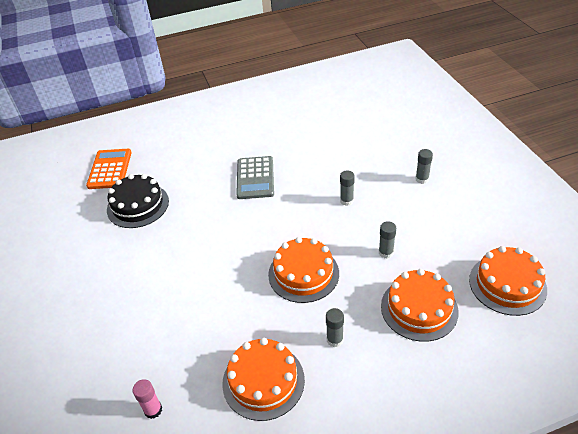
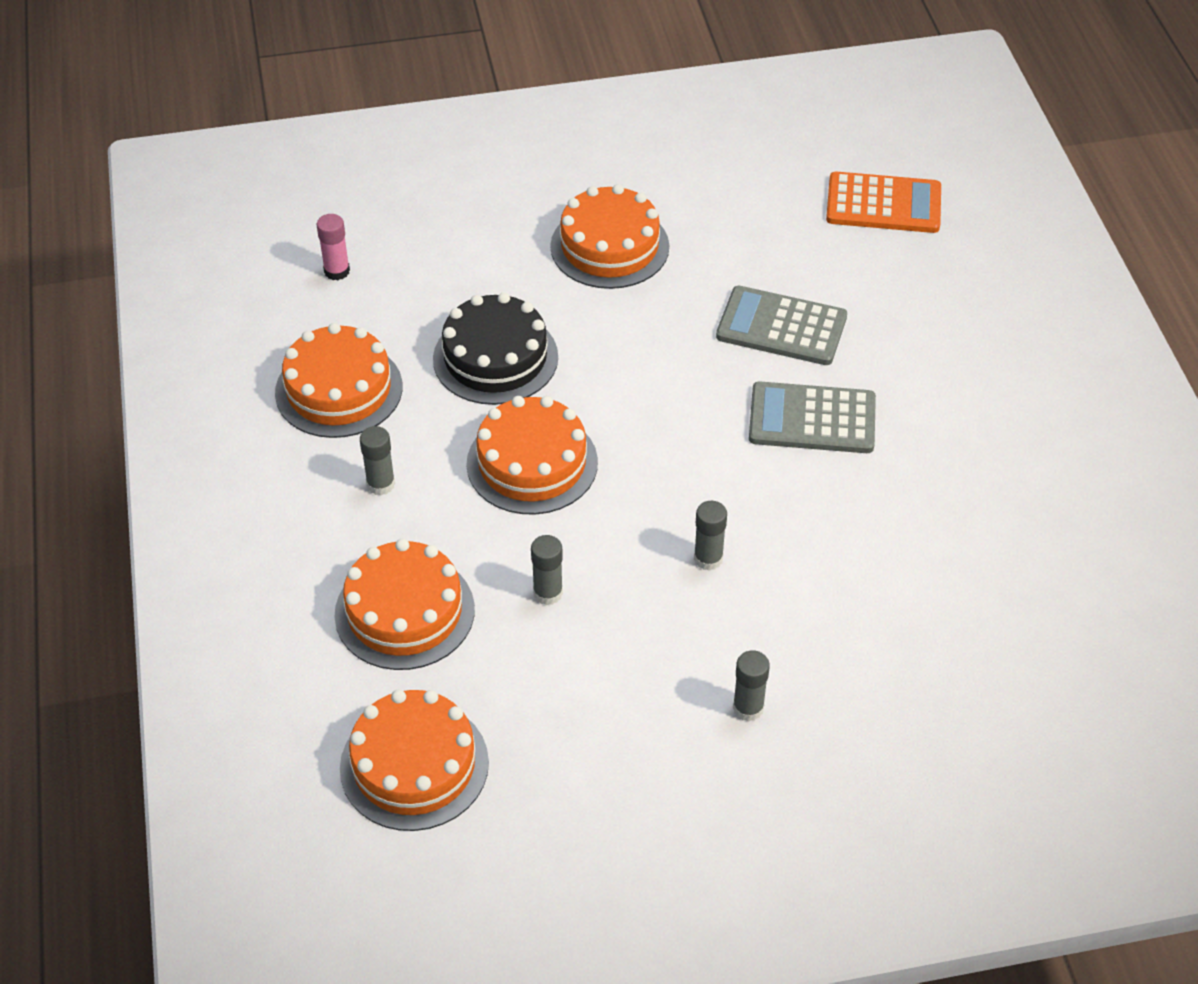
camera: 95 degrees right, 5 degrees up
(135, 268) = (609, 246): none -> orange cake
(138, 205) = (767, 246): black cake -> black cake (495, 358)
(196, 194) = (781, 327): none -> grey calculator

